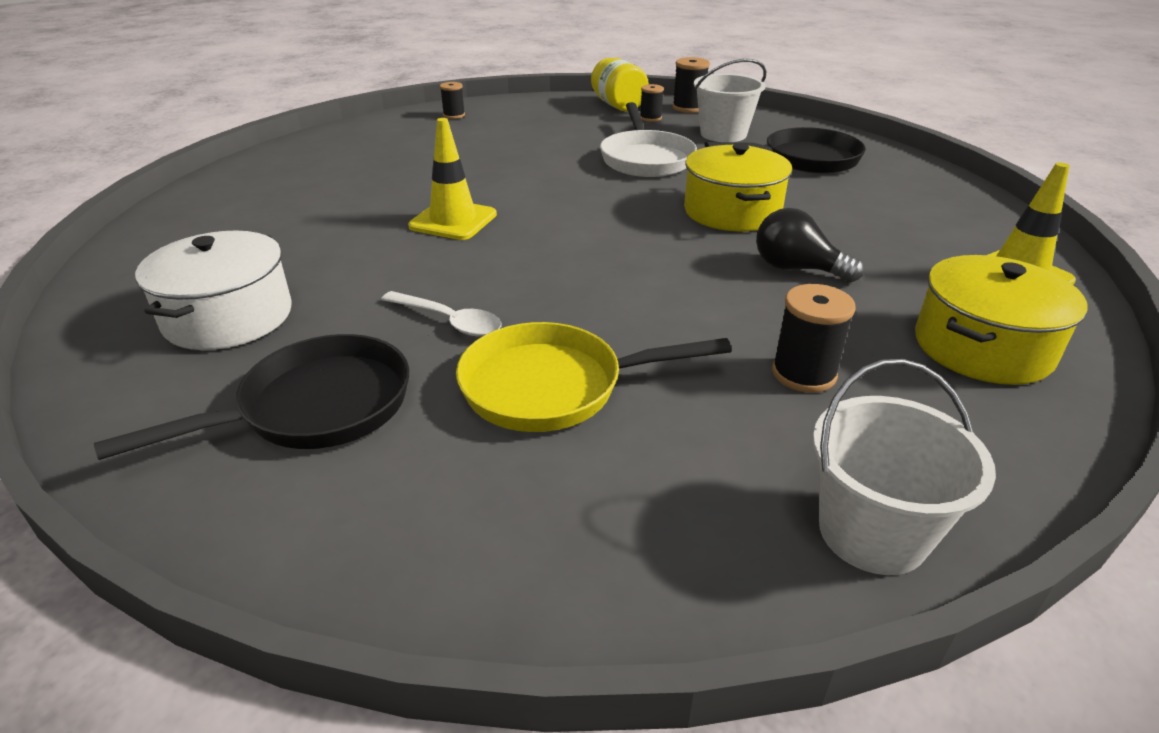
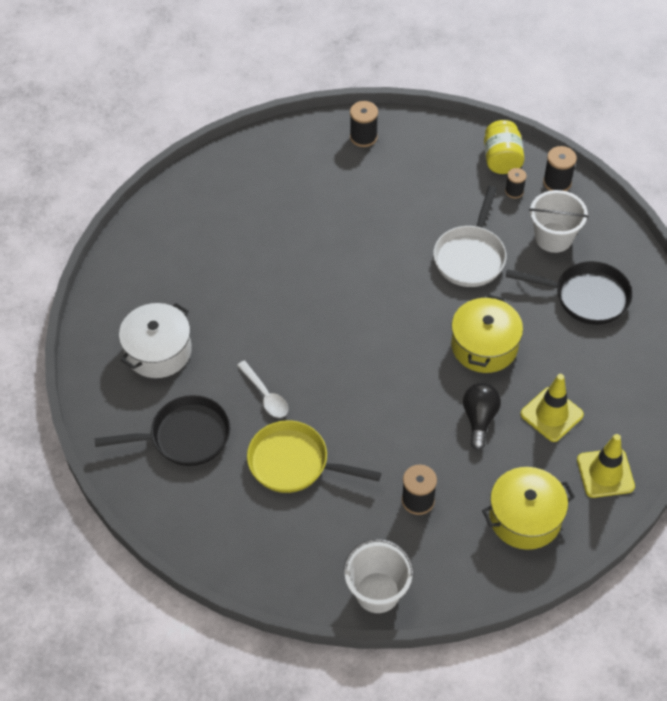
camera: 25 degrees right, 20 degrees up
(453, 220) = (304, 295): yellow traffic cone -> yellow traffic cone (551, 414)
(454, 115) = (363, 137): black spool -> black spool, size x1.53
(796, 269) = (479, 419): black light bulb -> black light bulb turned 45 degrees clockwise

